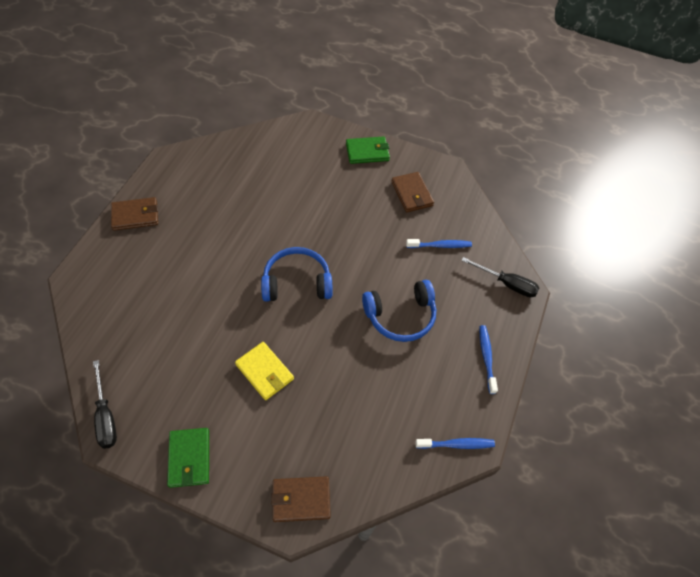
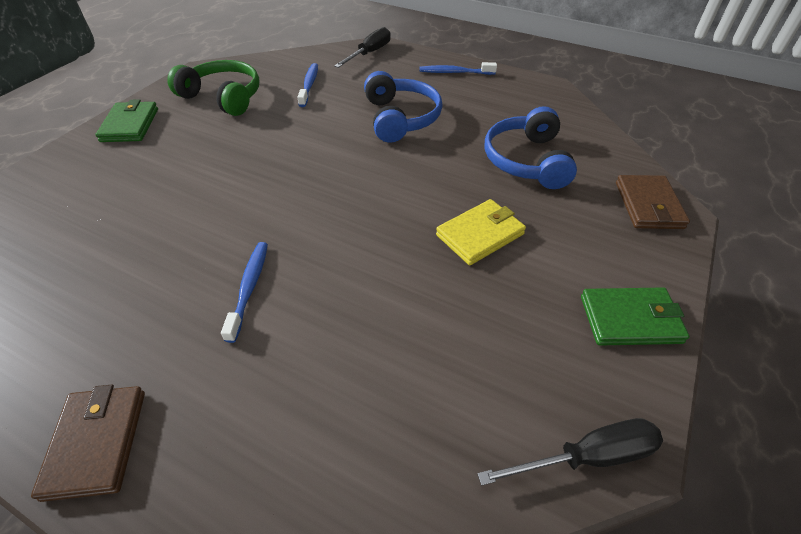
camera: 80 degrees left, 10 degrees down
(296, 282) = (335, 199): blue headphones -> blue headphones (526, 161)
(412, 194) = (223, 97): brown wallet -> green headphones
(456, 444) = (552, 97): blue toothbrush -> blue toothbrush (249, 288)

